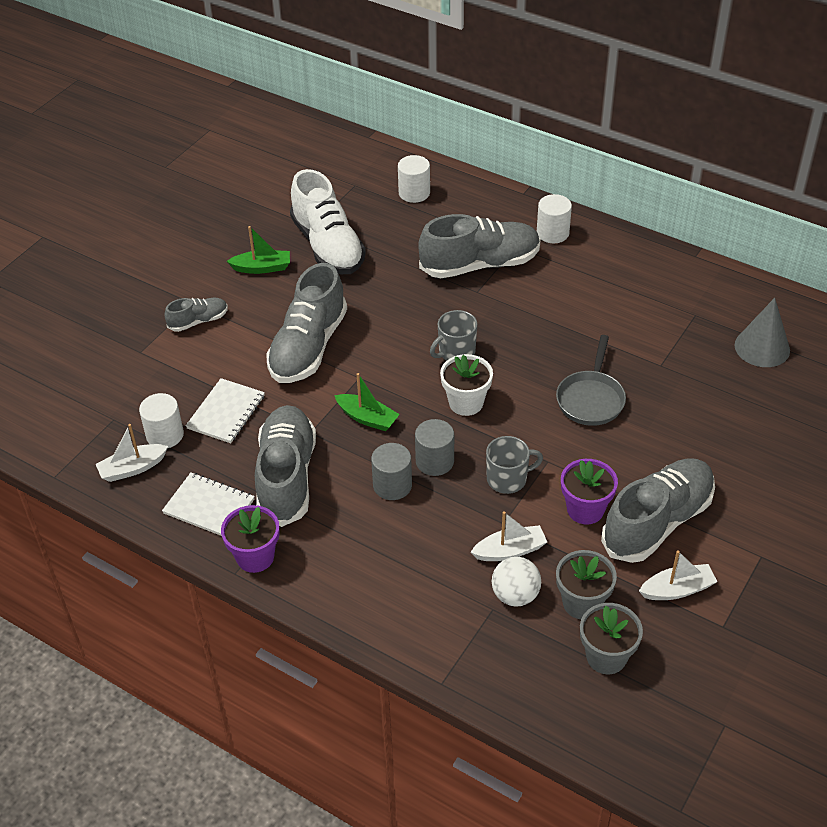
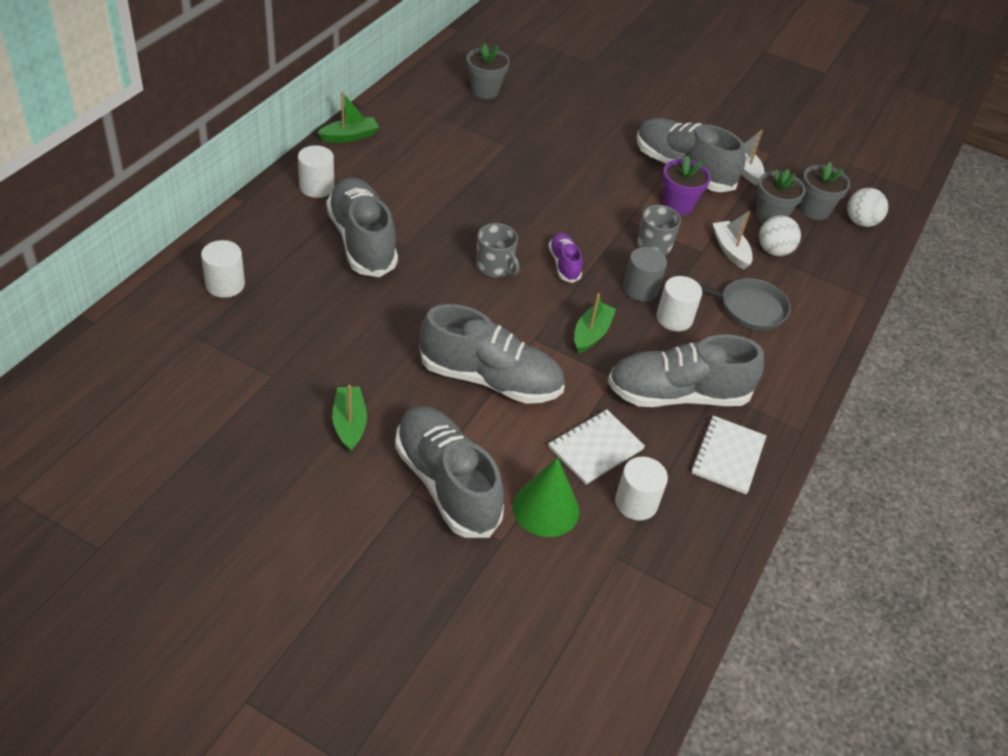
camera: 100 degrees left, 0 degrees up
(132, 468) = (689, 529): white boat -> none
(167, 378) = (546, 508): none -> green cone
(198, 321) = (446, 483): grey shoe -> grey shoe, size x2.03
(226, 412) = (595, 448): white notebook -> white notebook turned 60 degrees counterclockwise
(255, 557) = (780, 416): purple flower pot -> none
(328, 246) = (315, 362): white shoe -> none
(392, 485) = (674, 318): grey cylinder -> white cylinder
(466, 403) = (564, 264): white flower pot -> purple shoe
(591, 399) = (552, 188): grey pan -> grey pan (747, 308)
(591, 709) = (860, 222): none -> white ball
(639, 249) = (349, 136): none -> green boat
(762, 347) = (485, 90): grey cone -> grey flower pot

